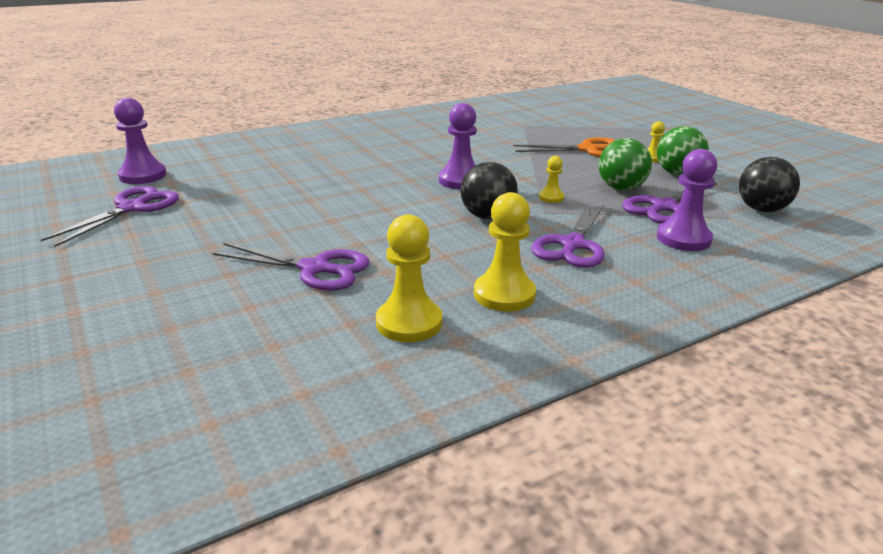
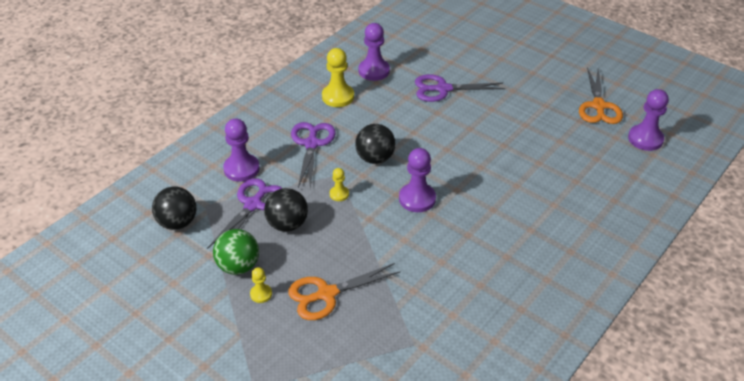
camera: 160 degrees right, 15 degrees up
(132, 208) = (598, 106): purple scissors -> orange scissors
(409, 323) = (374, 71): yellow pawn -> purple pawn
(621, 188) = (287, 224): green ball -> black ball

